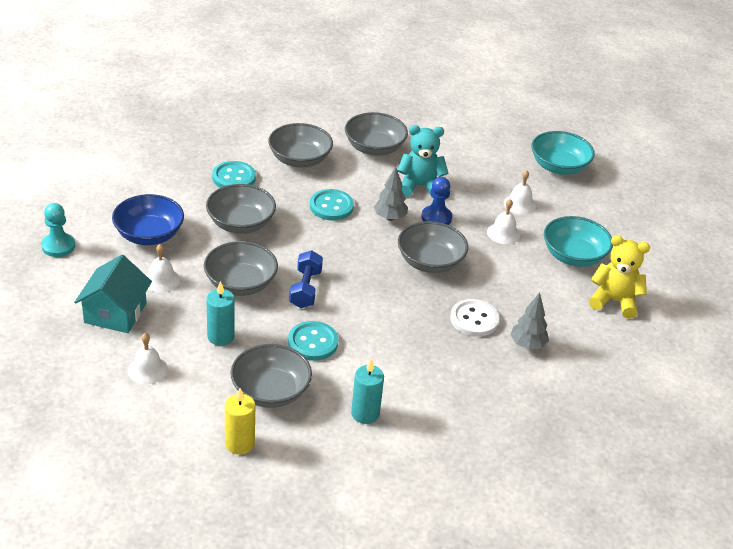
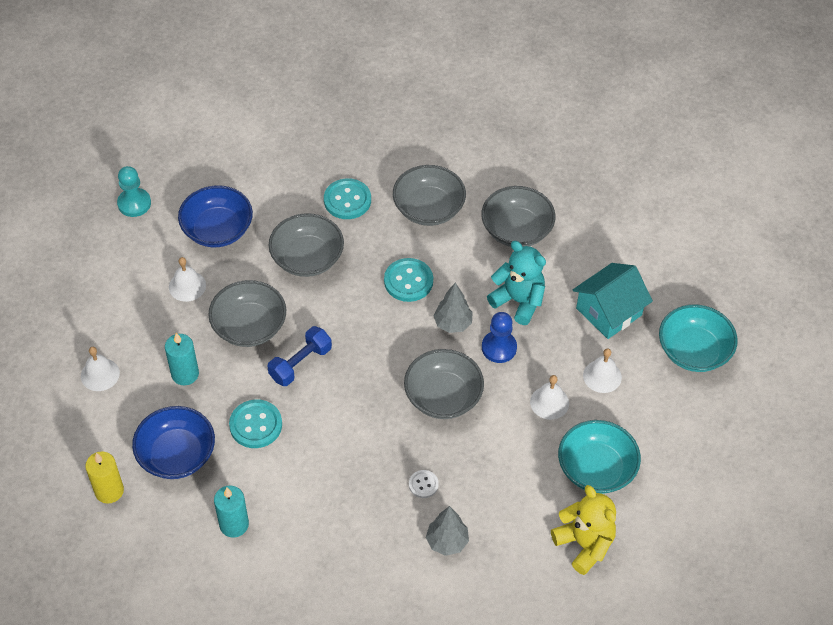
camera: 40 degrees right, 15 degrees up
(115, 313) = (122, 301): turquoise house -> turquoise house (609, 311)
(270, 391) = (177, 455): grey bowl -> blue bowl
(474, 319) = (423, 484): white button -> white button, size x0.55

